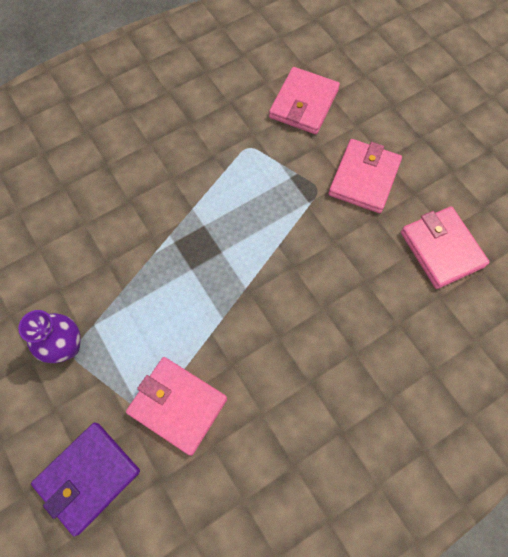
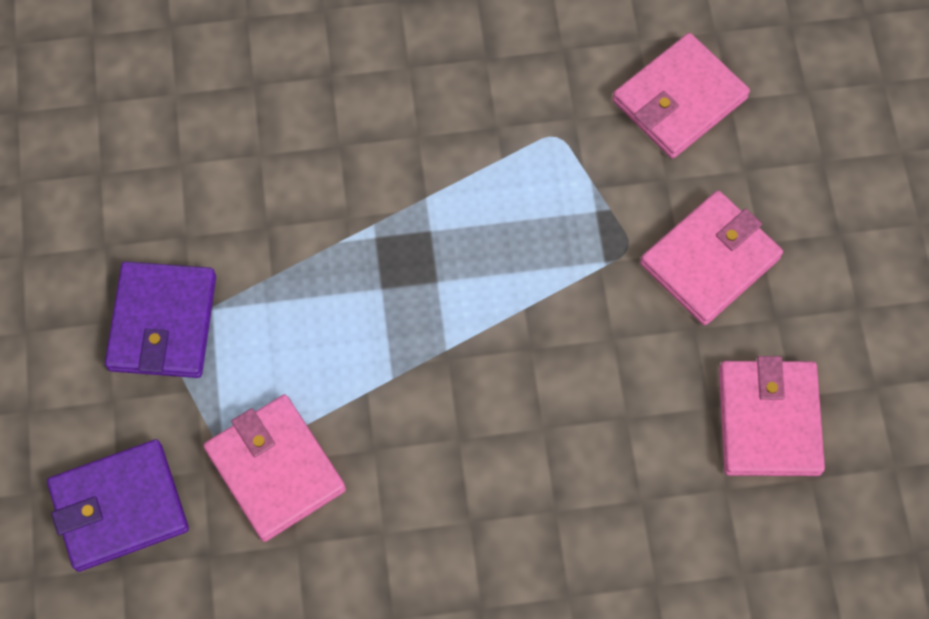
camera: 25 degrees right, 0 degrees up
(67, 346) = (162, 323): purple vase -> purple wallet

